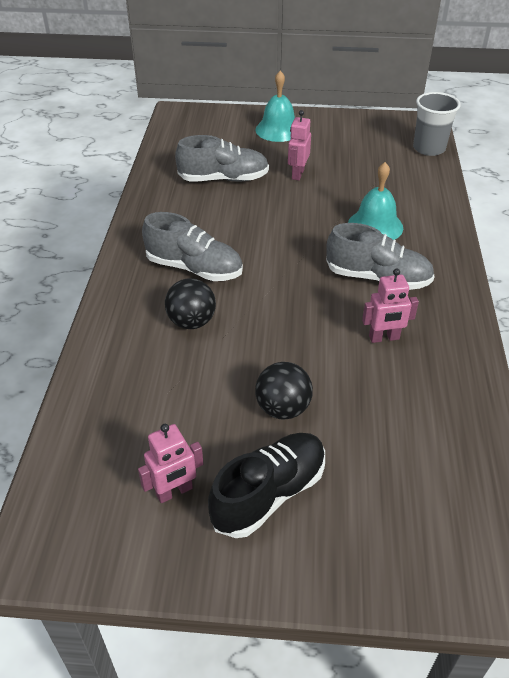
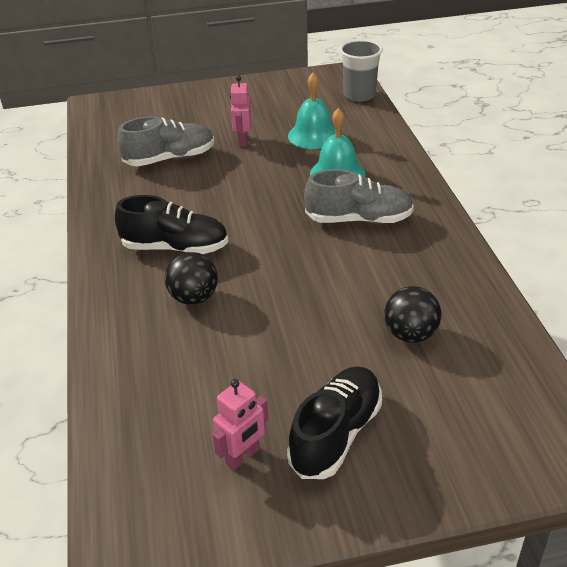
camera: 15 degrees left, 5 degrees down
(194, 268) = (175, 247): grey shoe -> black shoe
(278, 129) = (206, 103): turquoise bell -> turquoise bell (313, 135)
(283, 408) = (317, 355): black ball -> black ball (410, 334)
(384, 338) = (386, 271): pink robot -> none

